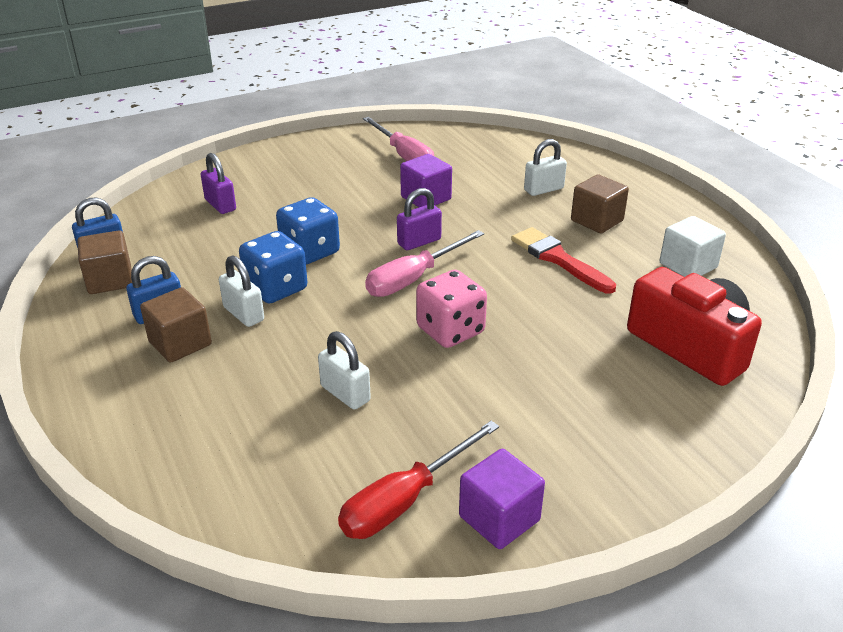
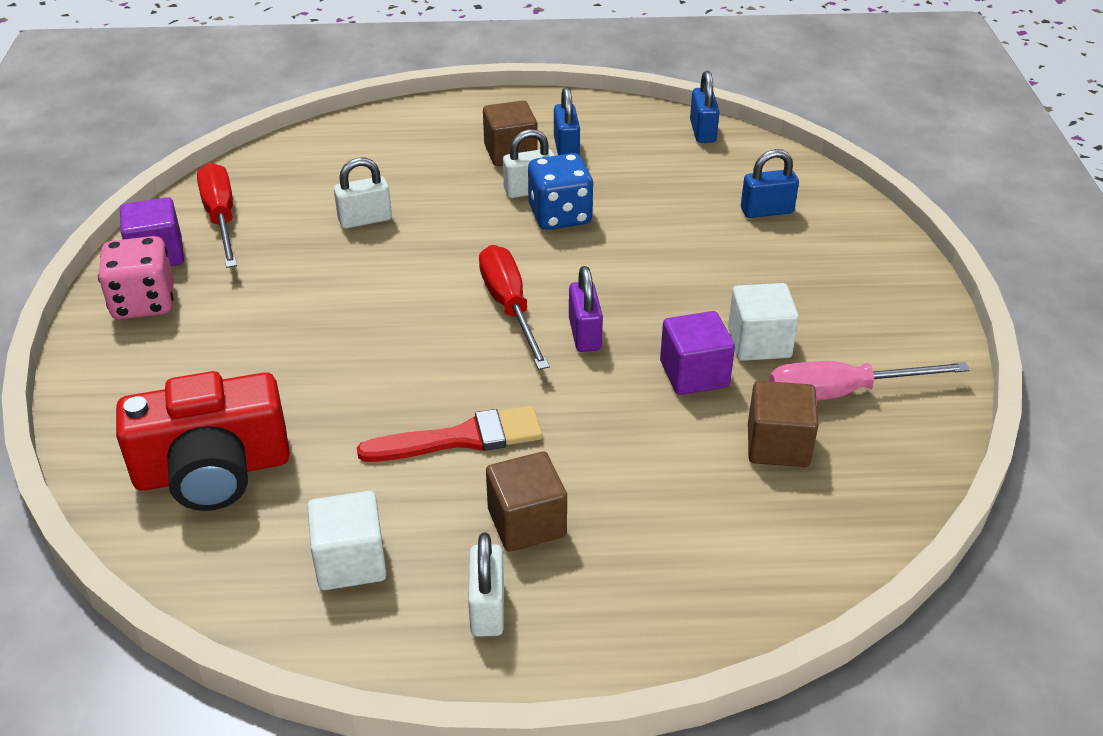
camera: 115 degrees right, 5 degrees up
(110, 280) = (644, 130): brown cube -> brown cube (778, 445)
(220, 205) = (767, 211): purple padlock -> blue padlock
(310, 251) = (618, 250): blue dice -> none
(378, 184) = (759, 343): none -> white cube
(414, 278) = (509, 307): pink screwdriver -> red screwdriver
(450, 330) = (397, 304): pink dice -> pink dice (144, 302)
(543, 189) = (653, 505): white padlock -> white padlock (487, 608)

